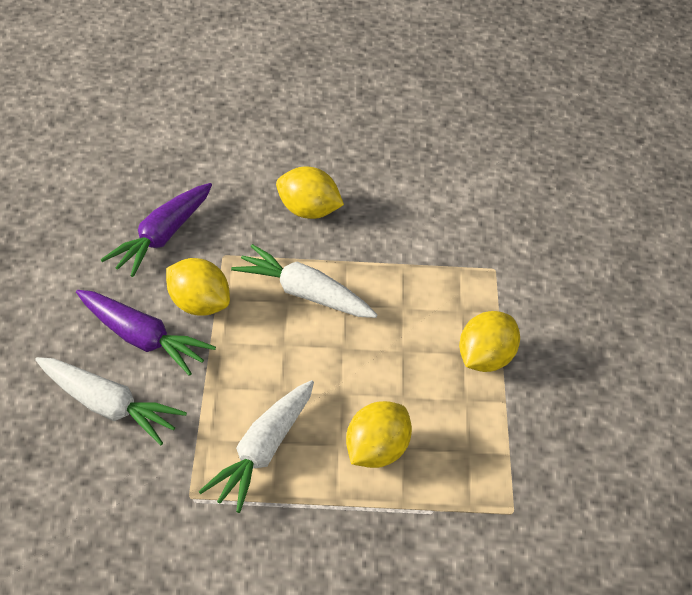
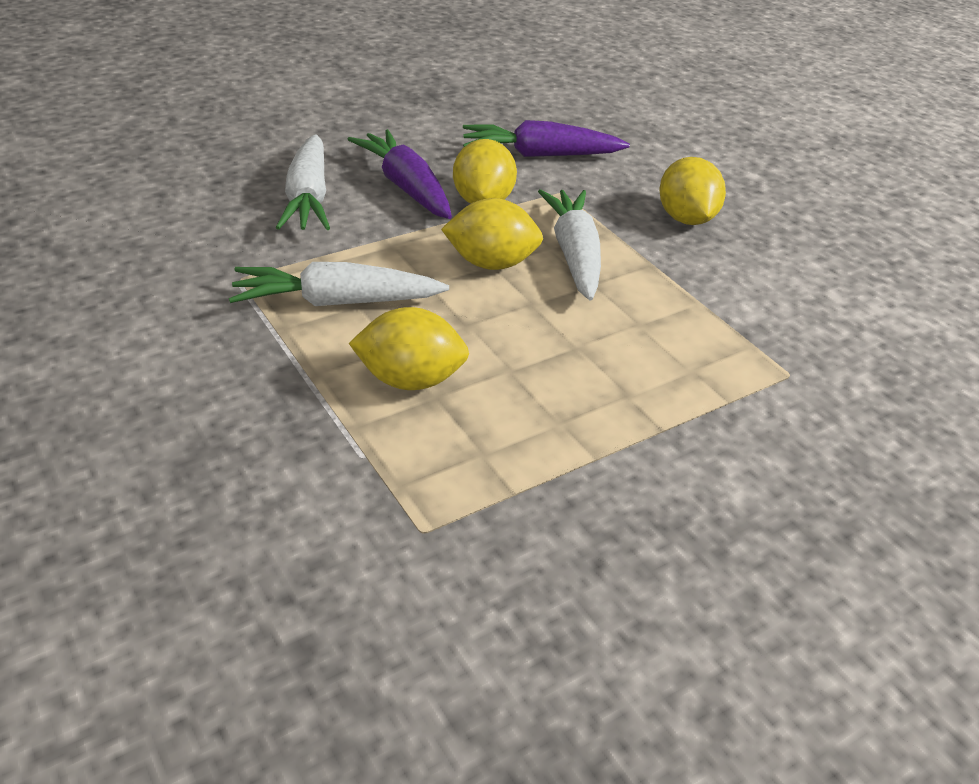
camera: 55 degrees right, 5 degrees down
(142, 339) = (406, 187): purple carrot -> purple carrot turned 150 degrees clockwise
(486, 360) = (640, 418): yellow lemon -> yellow lemon (490, 263)

